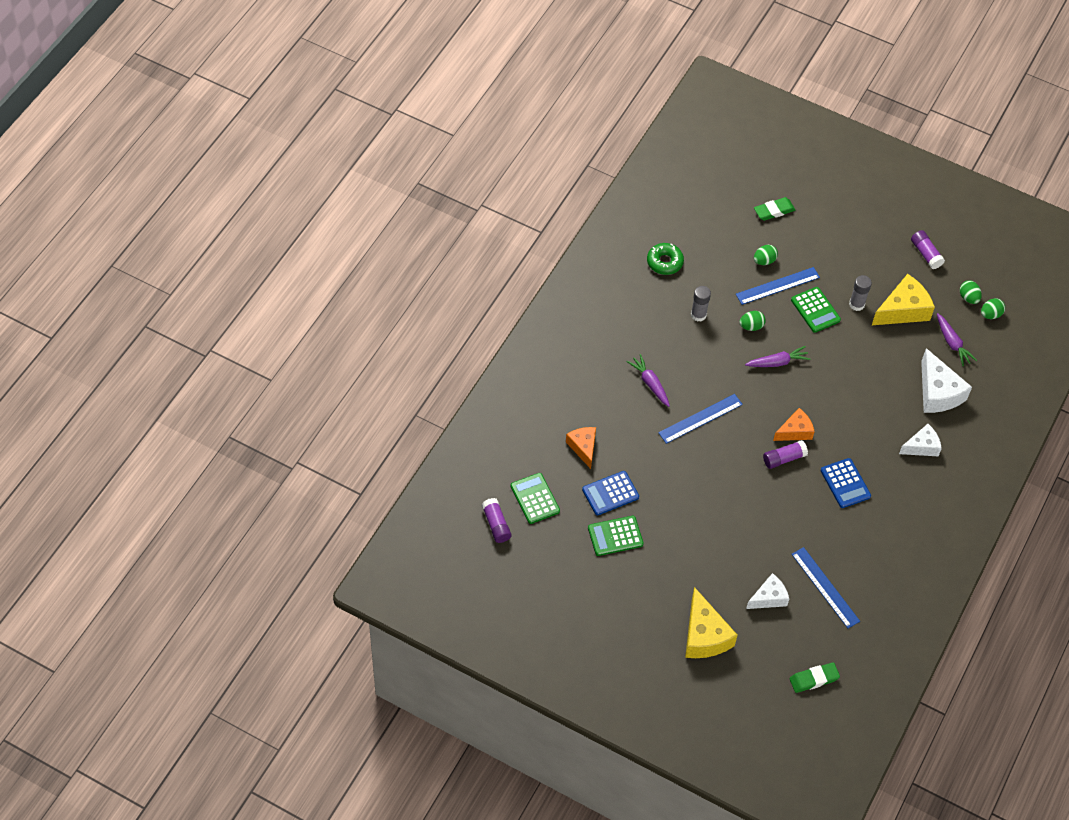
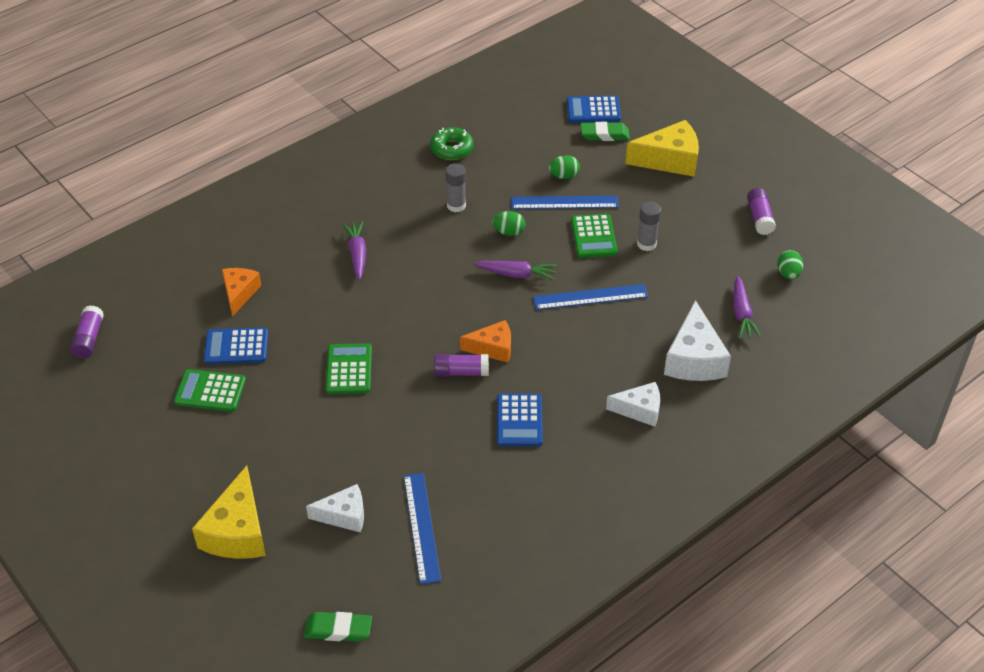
camera: 25 degrees right, 10 degrees down
(535, 498) = (150, 326): green calculator -> green calculator (349, 369)
(700, 418) = (390, 303): blue ruler -> blue ruler (590, 297)
(753, 189) = (593, 110): none -> blue calculator
(903, 310) = (699, 264): yellow cheese -> yellow cheese (669, 160)
(990, 314) = (807, 298): green egg -> none

